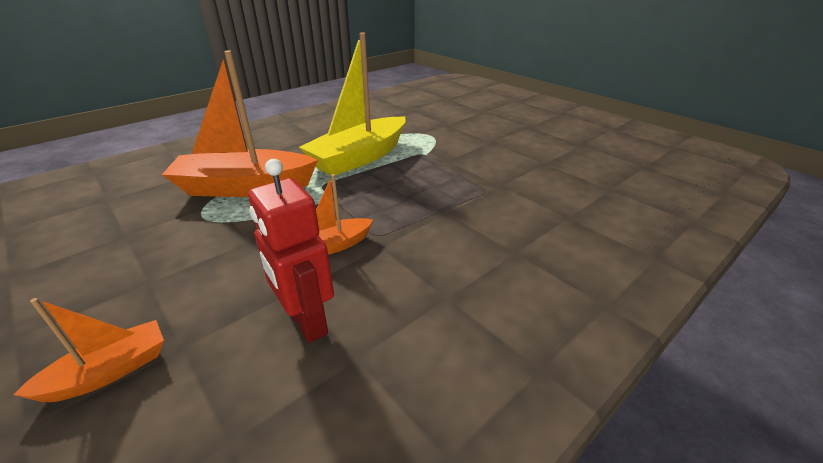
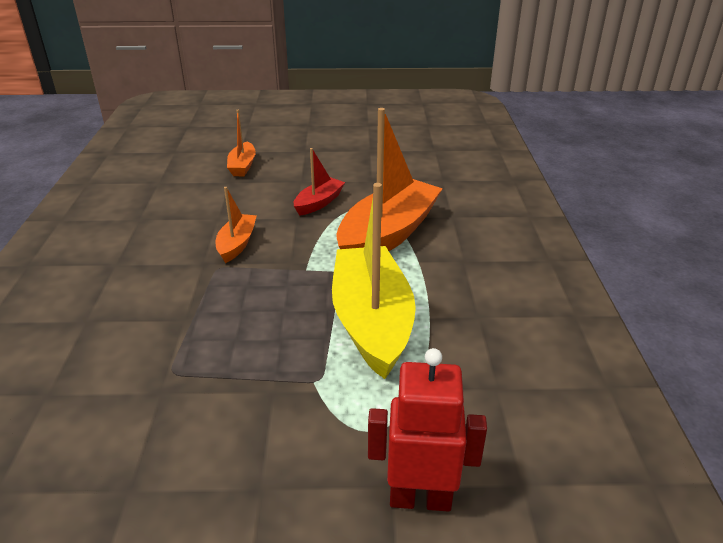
camera: 130 degrees right, 0 degrees up
(206, 242) = (319, 203): none -> red boat
(306, 322) = (186, 214): red robot -> red robot (420, 498)

